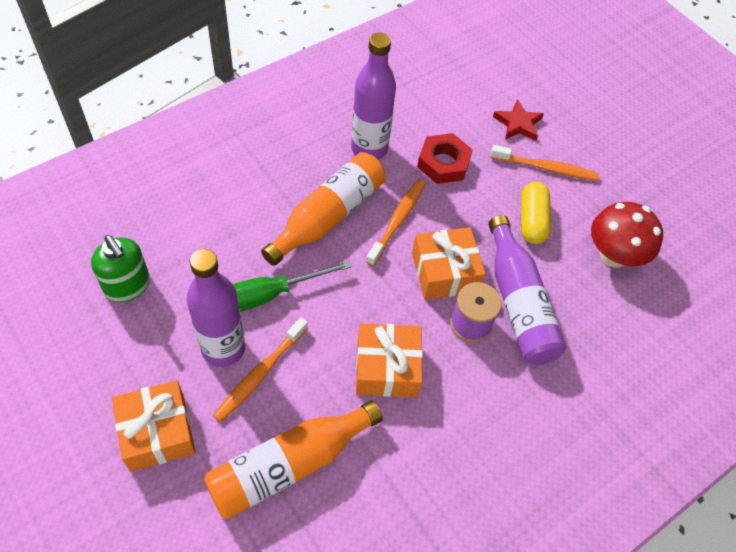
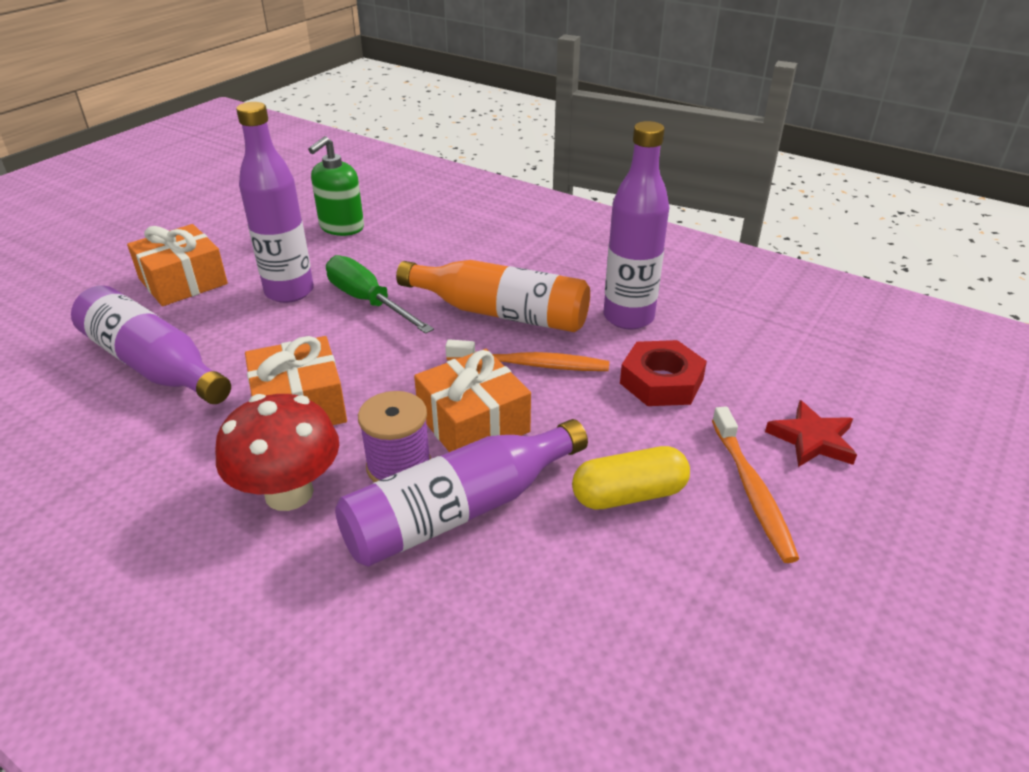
camera: 75 degrees right, 20 degrees down
(260, 374) = (264, 320): orange toothbrush -> none
(289, 465) = (154, 365): orange bottle -> purple bottle
(613, 255) = (632, 621): red mushroom -> red mushroom (289, 493)

